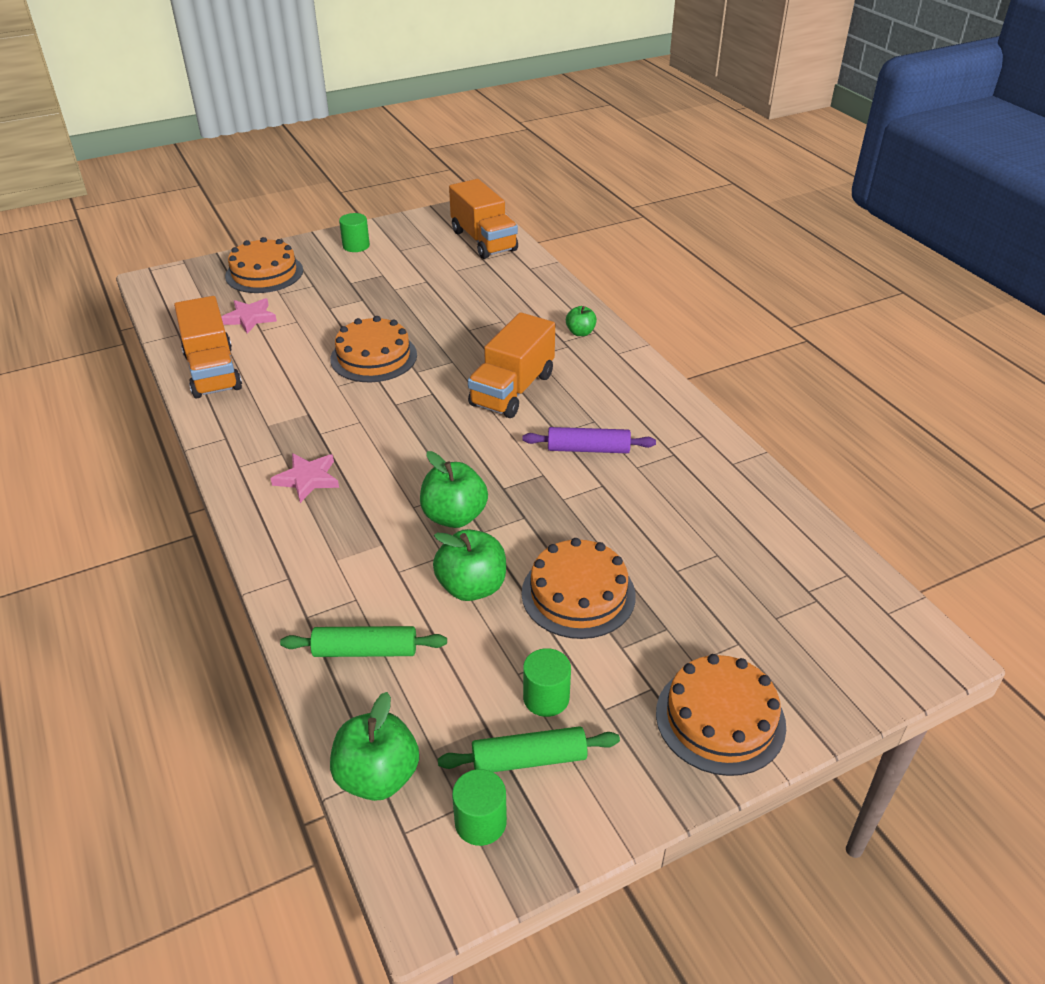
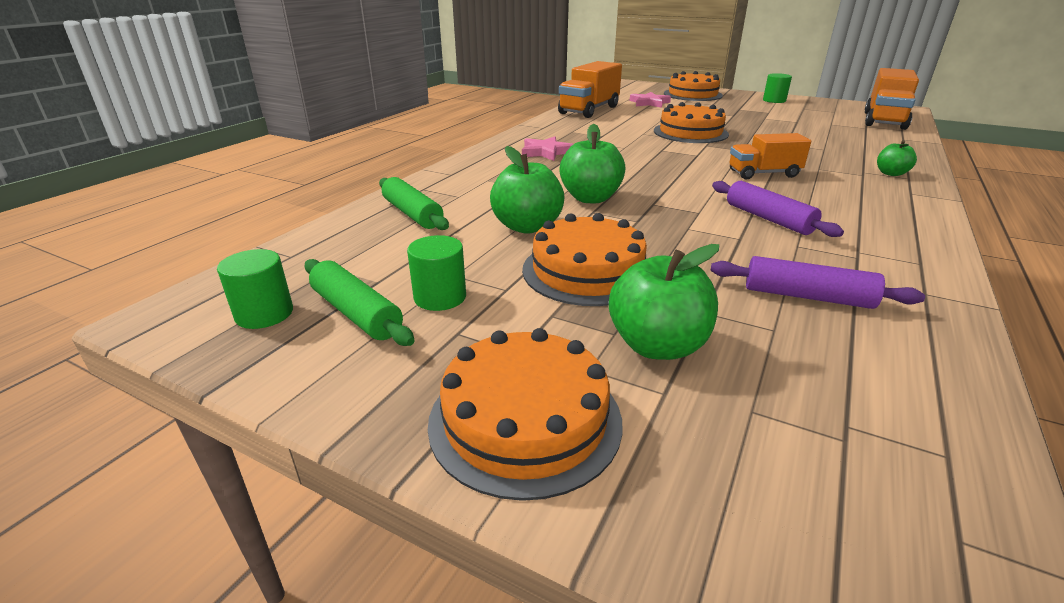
camera: 55 degrees right, 10 degrees down
(377, 776) = (289, 256): green apple -> green apple (657, 345)
(512, 390) = (763, 174): orange truck -> orange truck, size x0.64
(697, 513) = (807, 296): none -> purple rolling pin

